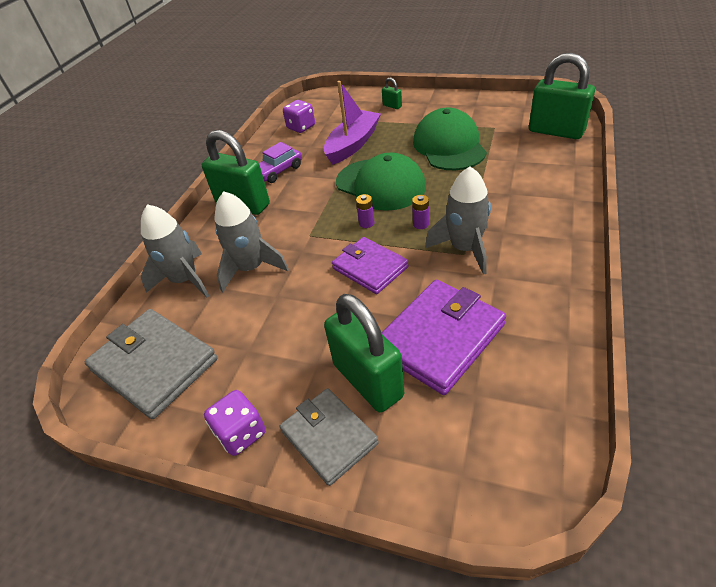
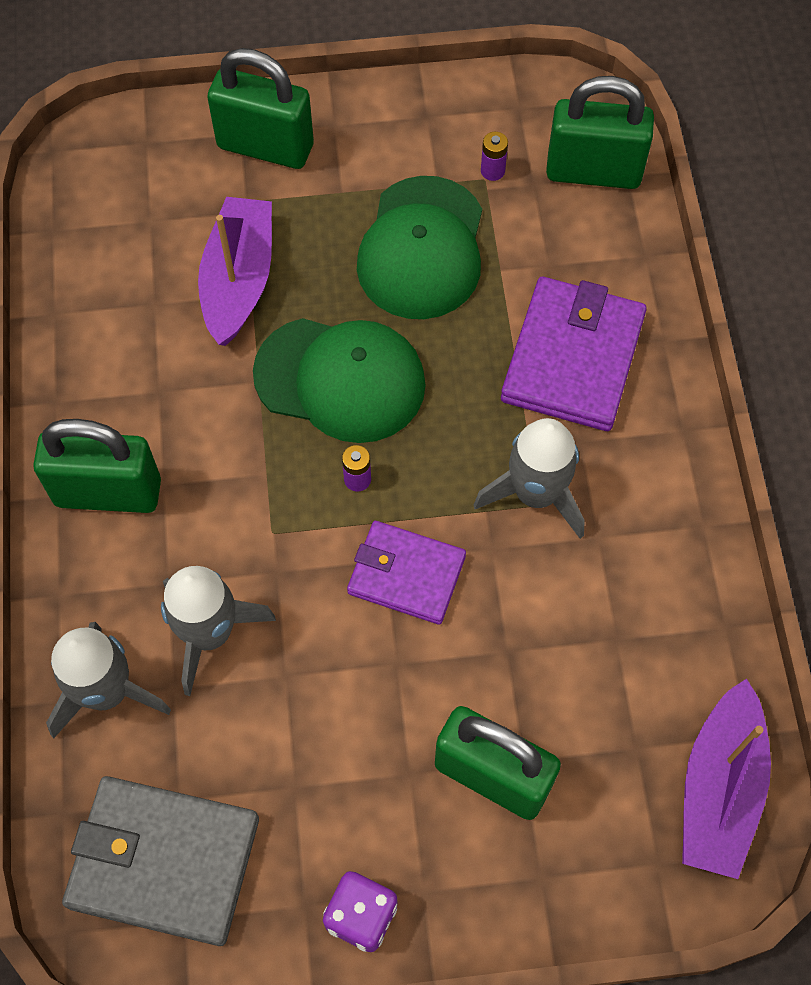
camera: 30 degrees left, 20 degrees up
(278, 171) = (127, 388): purple car -> none
(301, 127) = (105, 248): purple dice -> none
(329, 437) = (480, 876): grey wallet -> none
(392, 106) = (265, 146): green padlock -> green padlock, size x2.32
(421, 224) = (448, 458): purple battery -> purple battery (492, 171)
(440, 338) = (561, 674): purple wallet -> purple wallet (573, 358)
(449, 146) = (422, 248): green cap -> green cap turned 135 degrees counterclockwise
(529, 439) = (719, 788): none -> purple boat

